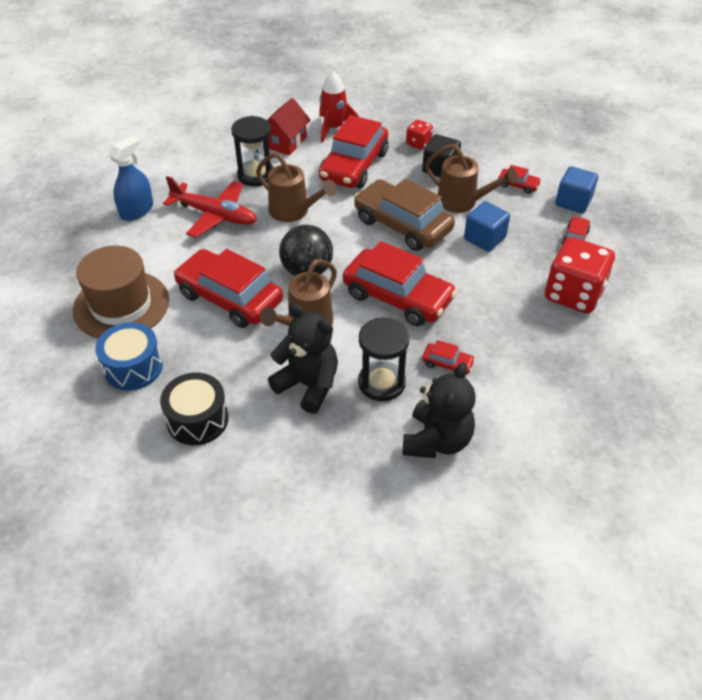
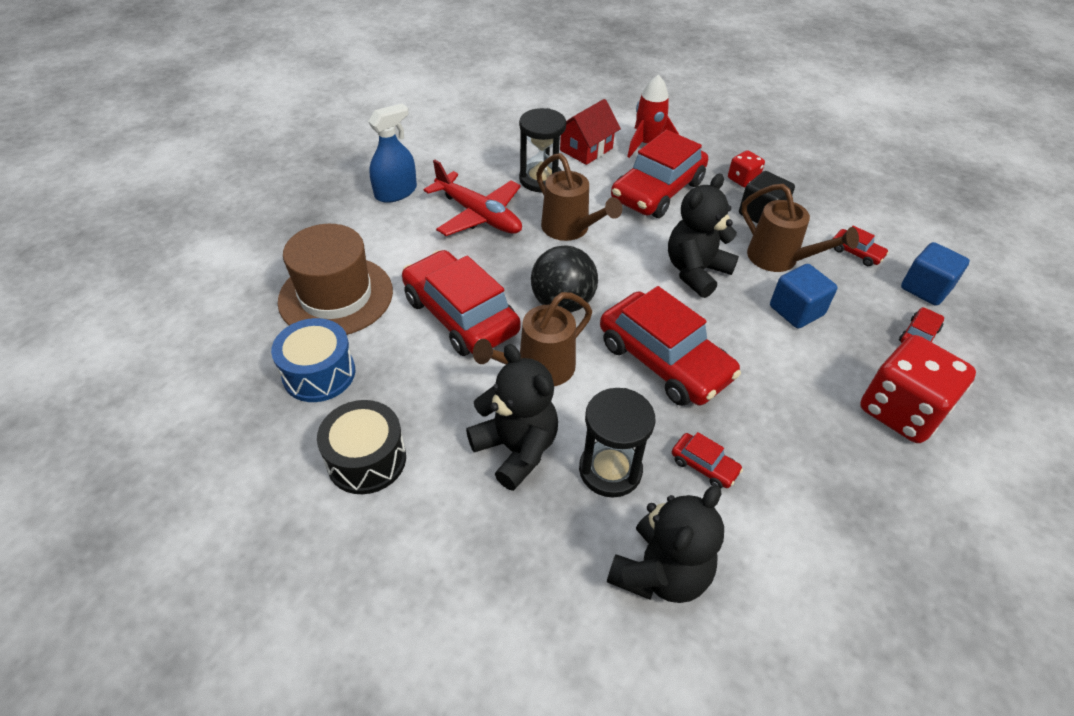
camera: 15 degrees right, 0 degrees up
(402, 225) = (696, 272): brown car -> black teddy bear

